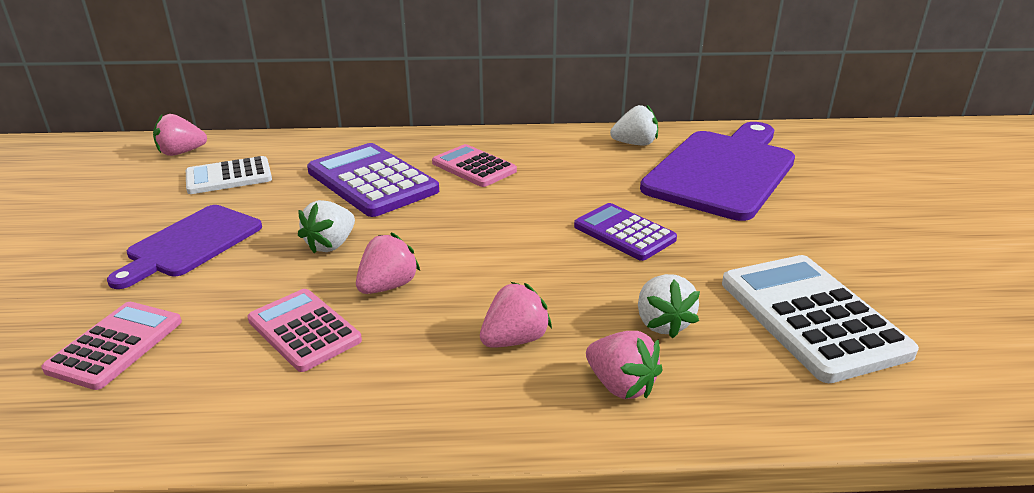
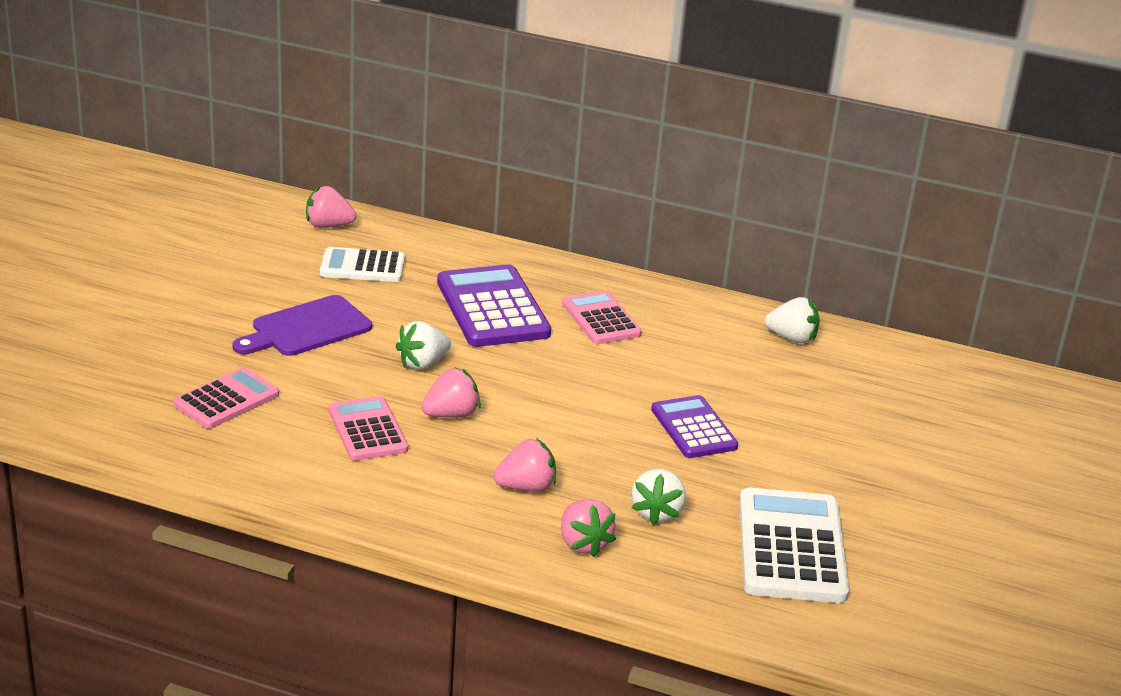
camera: 20 degrees right, 0 degrees up
(722, 171) = (856, 395): purple cutting board -> none

